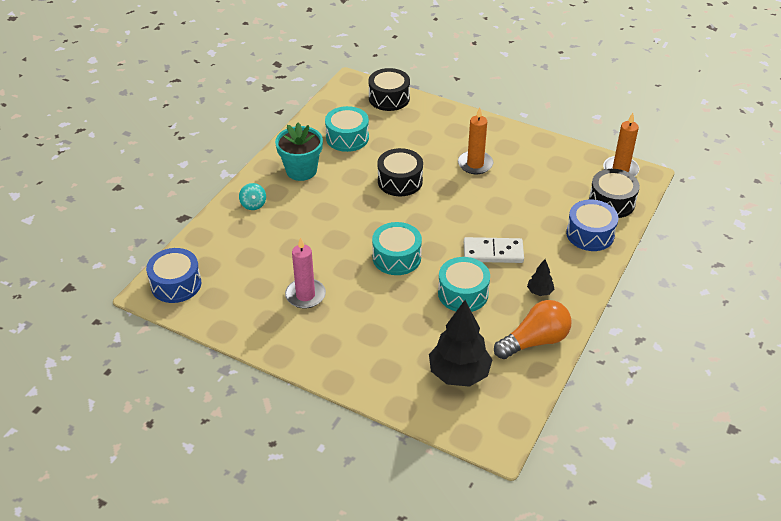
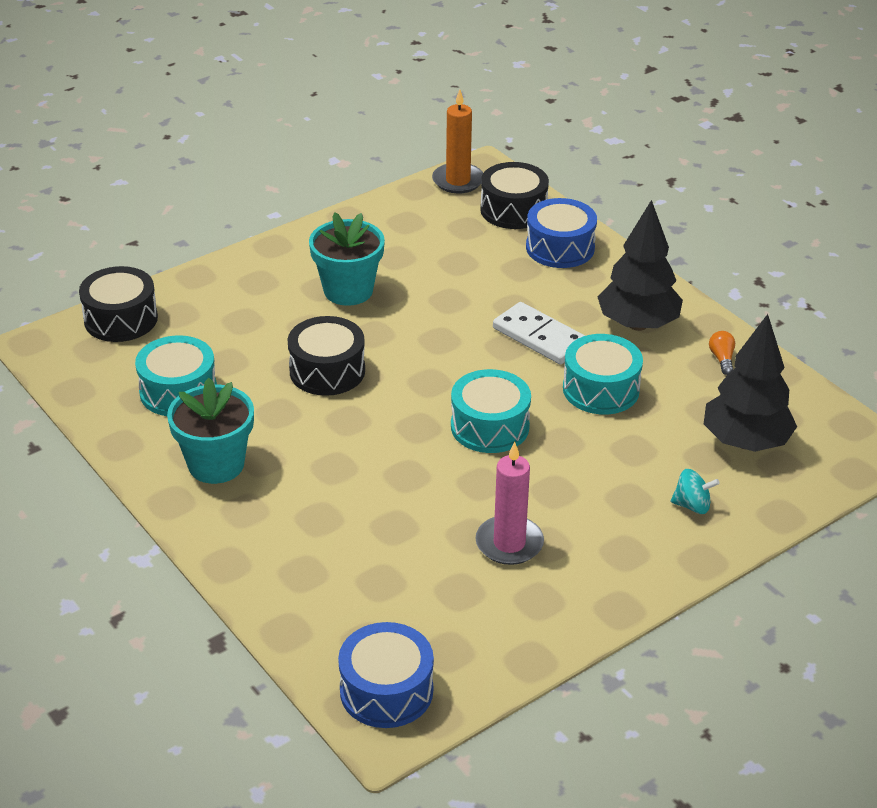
camera: 65 degrees left, 5 degrees down
(253, 204) = (256, 543): turquoise spinning top -> turquoise spinning top (692, 505)
(475, 164) = (348, 290): orange candle -> turquoise flower pot
(493, 252) = (540, 337): white domino -> white domino turned 75 degrees counterclockwise
(535, 341) = (722, 359): orange light bulb -> orange light bulb, size x0.42
(539, 292) = (637, 324): black tree -> black tree, size x2.15

